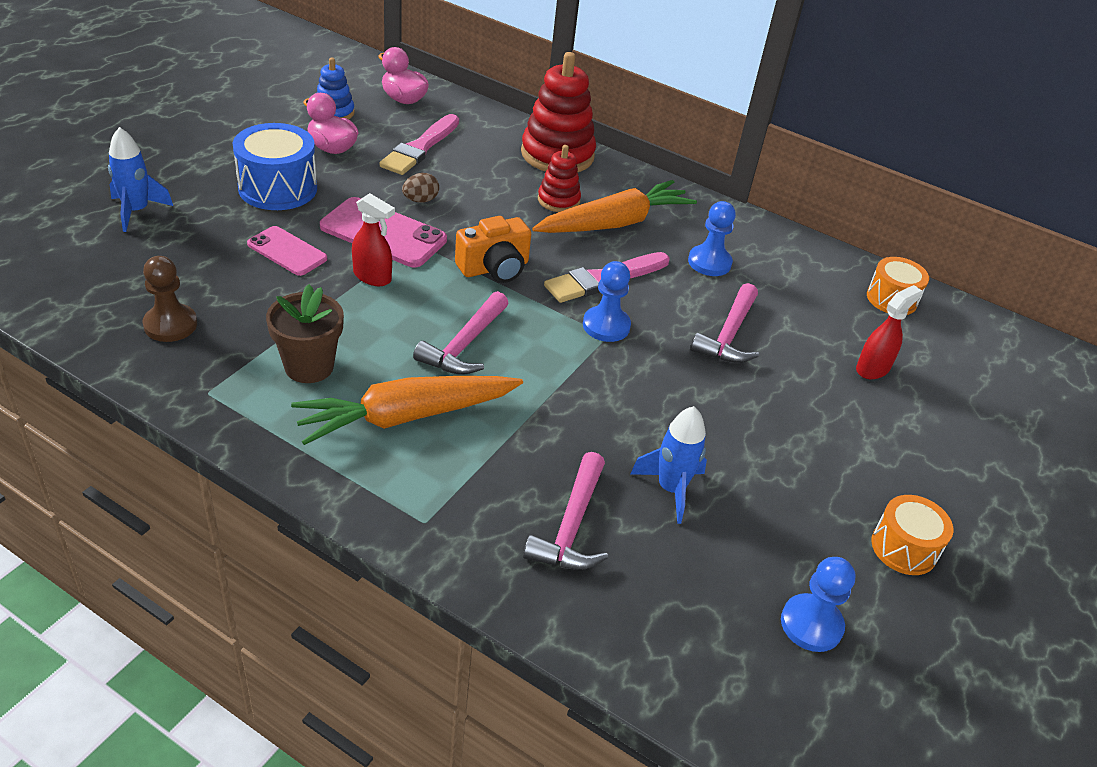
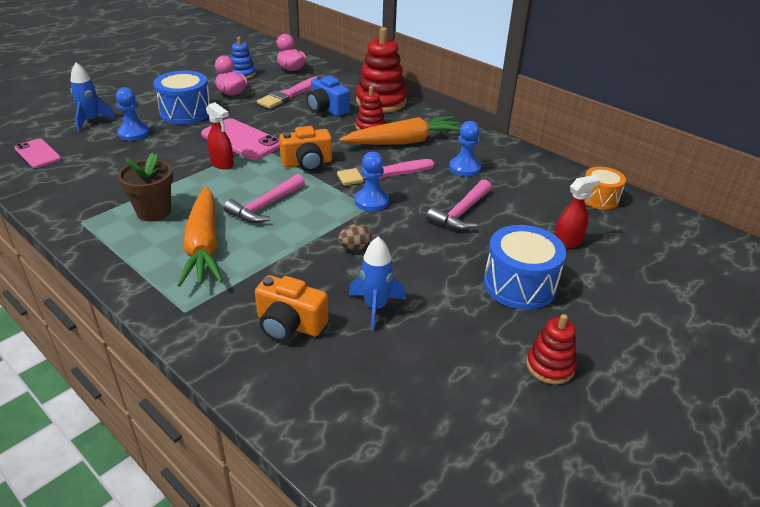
camera: 15 degrees right, 5 degrees down
(170, 325) = (78, 182): brown pawn -> none
(287, 251) = (173, 146): pink phone -> pink phone (38, 154)
(406, 417) = (204, 246): orange carrot -> orange carrot turned 90 degrees counterclockwise
(420, 200) = (275, 123): brown egg -> brown egg (355, 247)
(485, 171) = (327, 109): none -> blue camera
(571, 526) = (289, 324): pink hammer -> orange camera
(811, 624) = (450, 412): blue pawn -> blue pawn (134, 133)
(834, 437) = (519, 285): none -> blue drum
(904, 548) = (550, 366): orange drum -> red stacking toy

